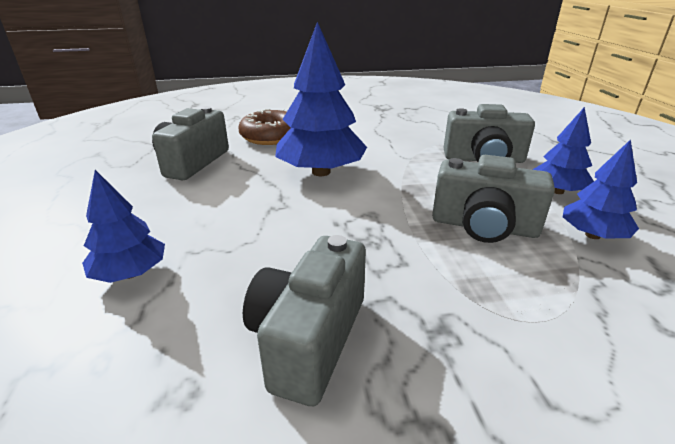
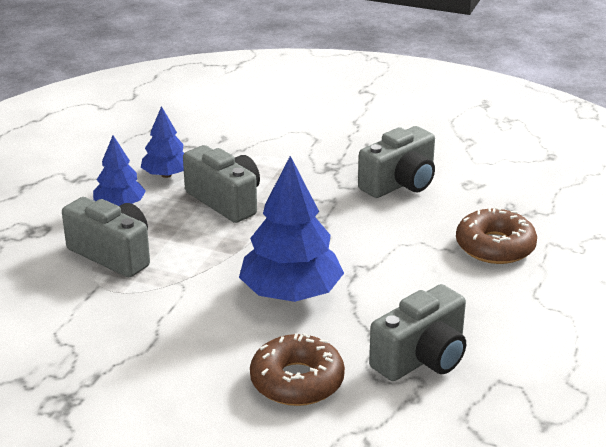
camera: 150 degrees left, 0 degrees up
(131, 273) = (495, 246): blue tree -> brown donut

